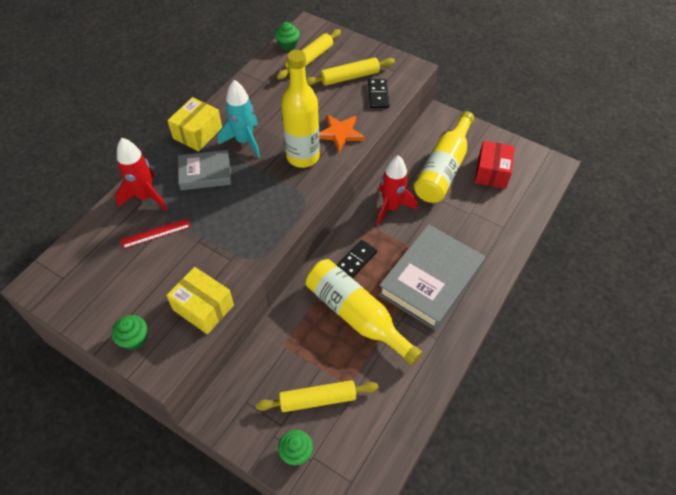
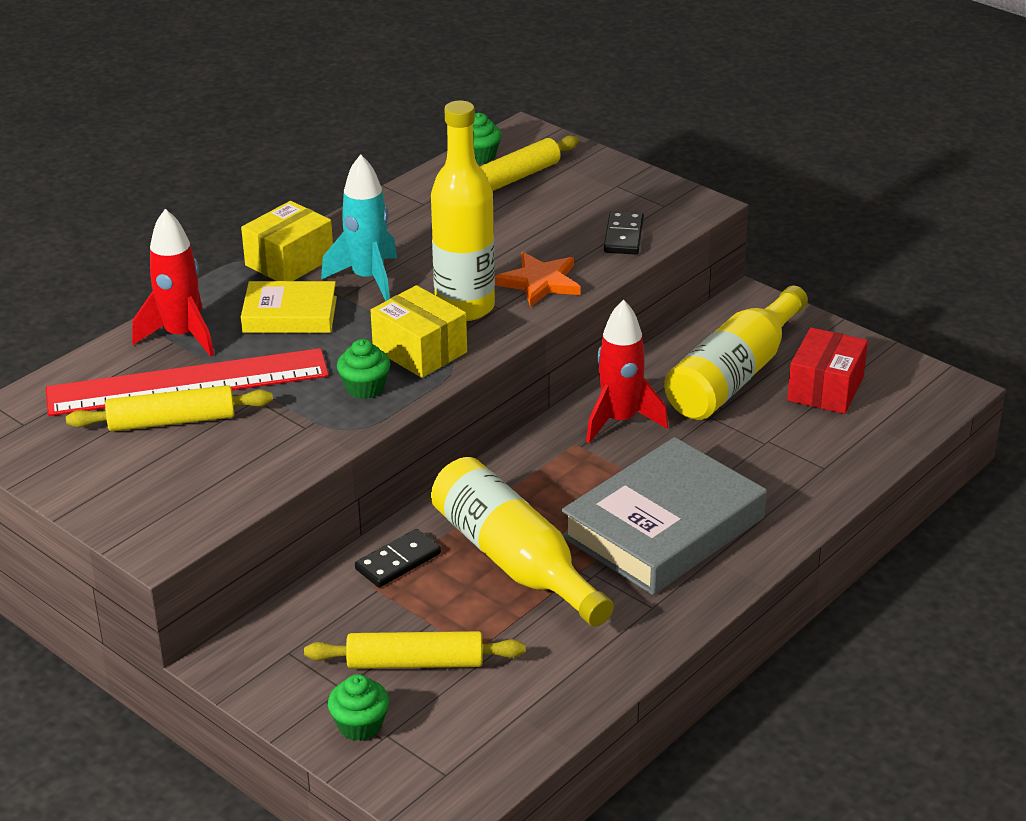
camera: 10 degrees right, 20 degrees down
(134, 339) = (123, 507): green cupcake -> green cupcake (365, 388)
(156, 233) = (188, 383): red ruler -> red ruler, size x2.35
(203, 307) = (245, 481): yellow box -> yellow box (420, 351)
(205, 173) = (290, 315): grey book -> yellow book
(350, 77) = (579, 208): yellow rolling pin -> yellow rolling pin (172, 421)
(356, 260) = (535, 487): black domino -> black domino (398, 562)

